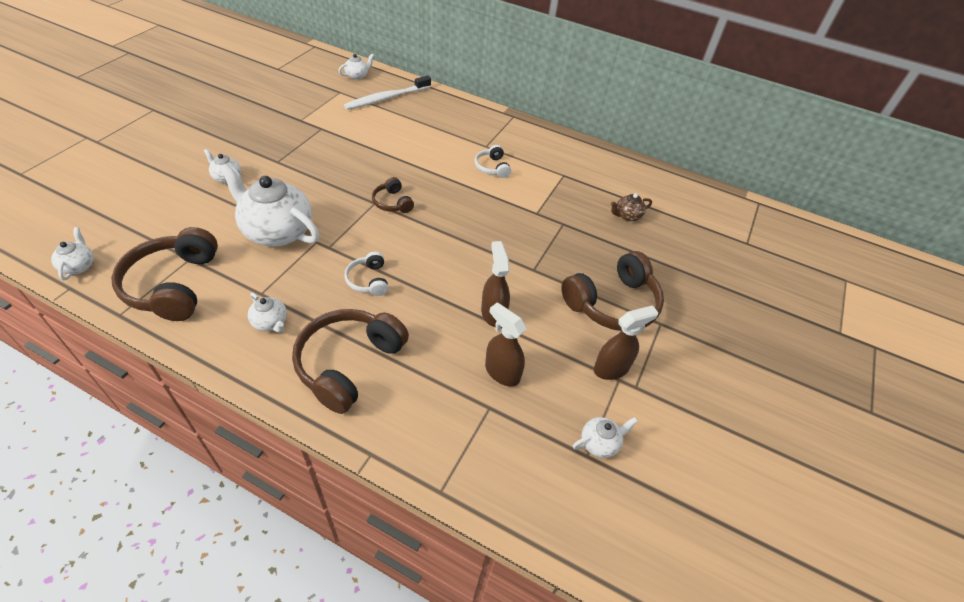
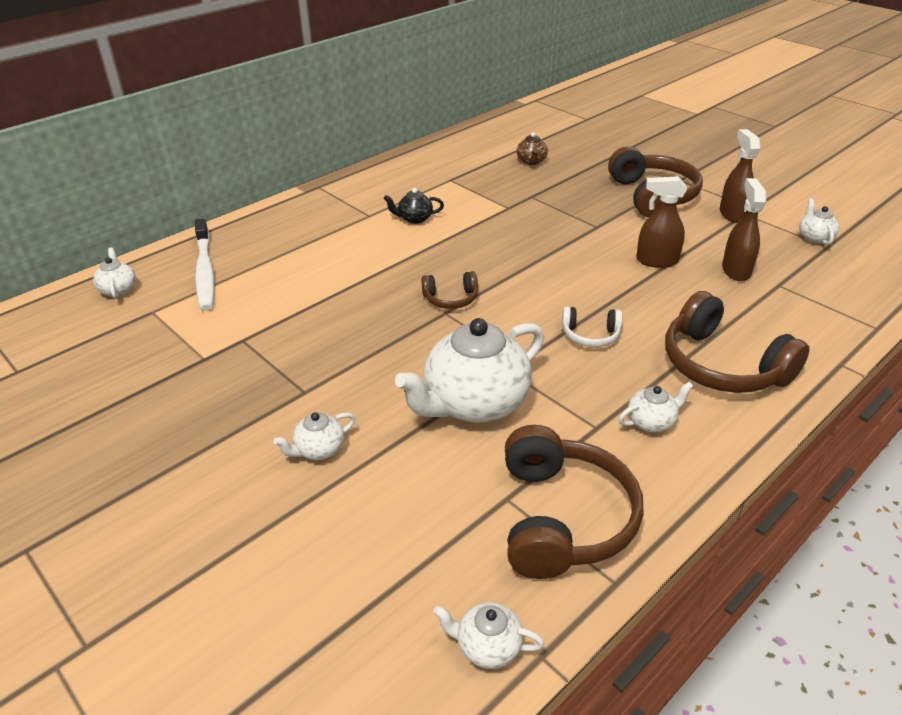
camera: 65 degrees left, 10 degrees down
(173, 285) = (562, 518): brown headphones -> brown headphones turned 105 degrees counterclockwise
(492, 167) = (414, 219): white headphones -> black teapot
(502, 372) = (736, 270): brown spray bottle -> brown spray bottle turned 120 degrees clockwise

